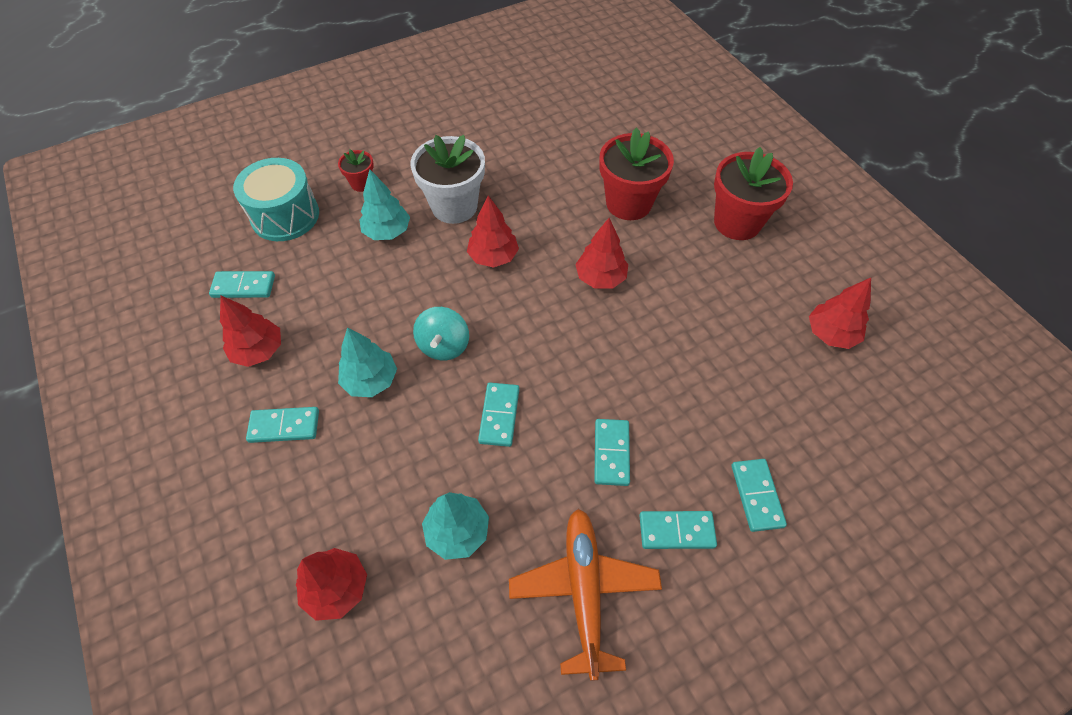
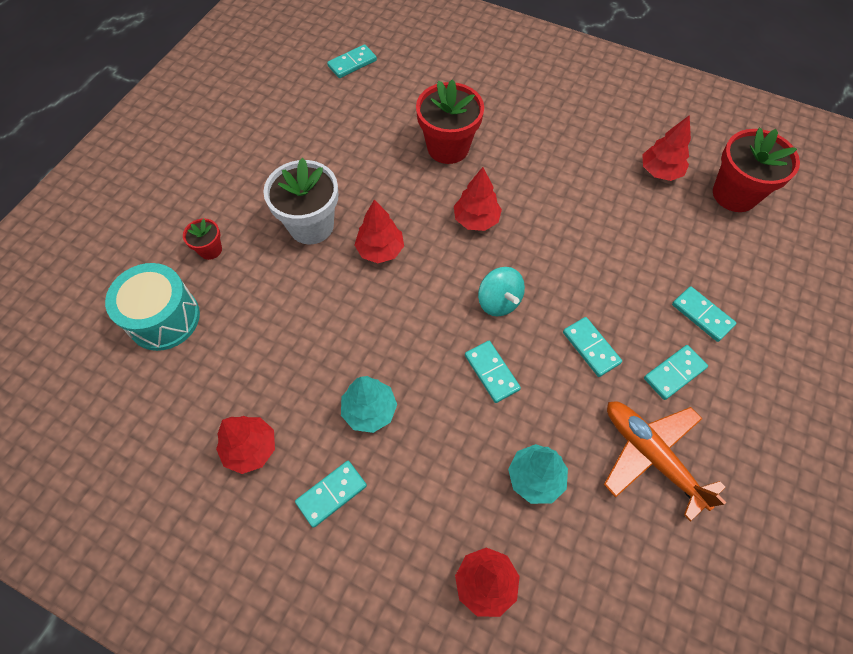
camera: 35 degrees left, 5 degrees up
(243, 286) = (183, 403): turquoise domino -> turquoise domino (352, 63)
(387, 231) = (272, 279): turquoise tree -> none
(444, 345) = (403, 345): turquoise spinning top -> turquoise spinning top (499, 301)
(737, 222) = (537, 121): red flower pot -> red flower pot (734, 194)

